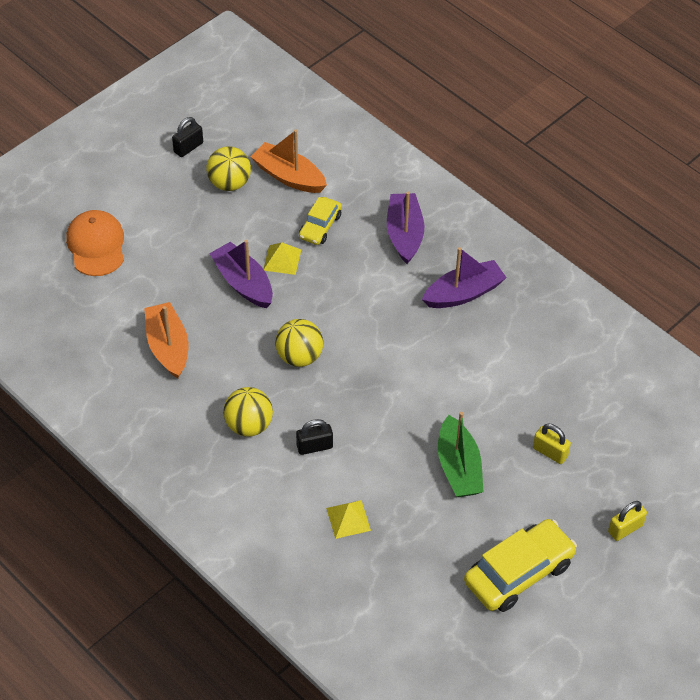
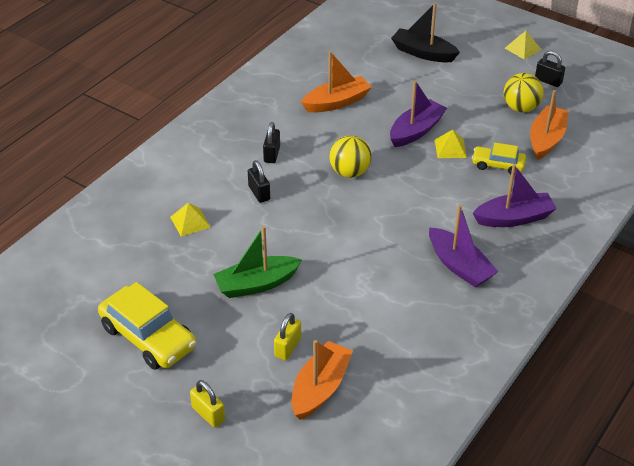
camera: 80 degrees right, 10 degrees down
(96, 245) = (423, 53): orange cap -> black boat
(119, 153) = (522, 48): none -> yellow pyramid
(249, 425) = (272, 154): yellow ball -> black padlock
(604, 433) = (320, 388): none -> orange boat

